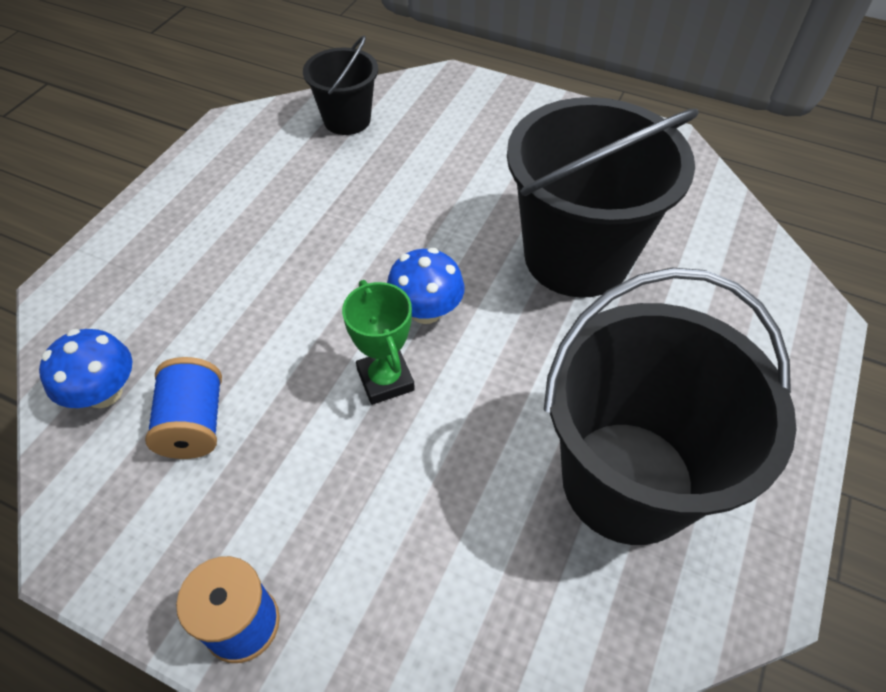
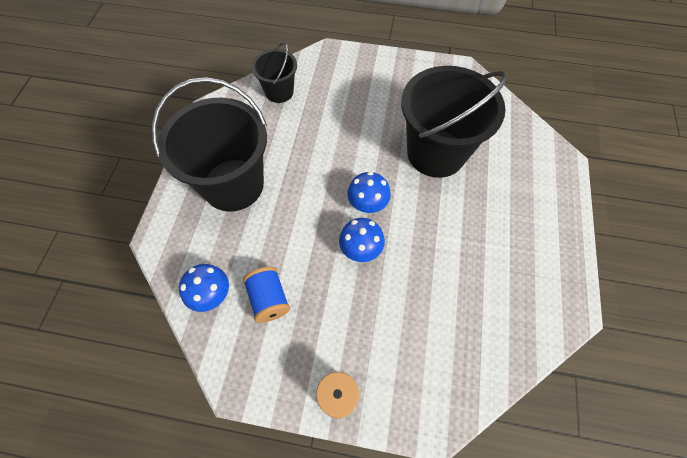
camera: 15 degrees left, 10 degrees up
(385, 380) = (360, 249): green trophy -> blue mushroom
(627, 481) = (498, 273): black bucket -> black bucket (233, 185)

